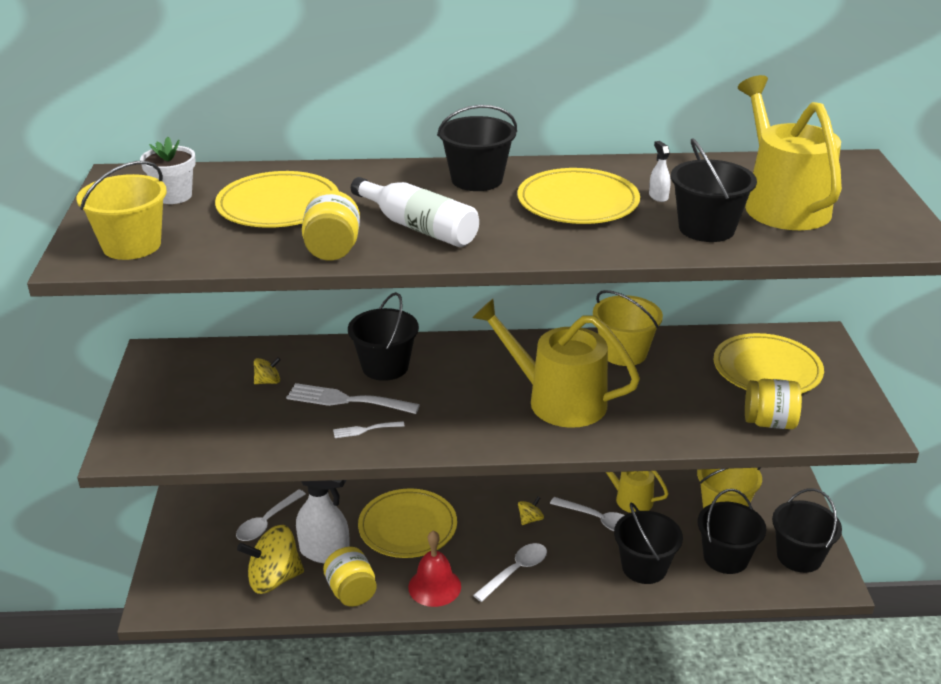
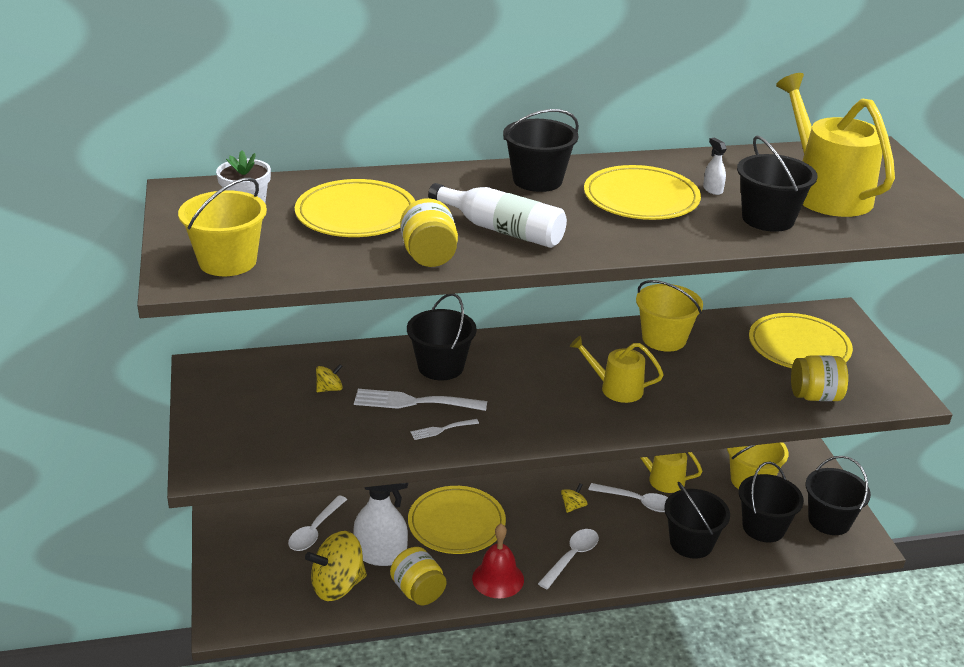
camera: 10 degrees left, 0 degrees up
(557, 400) = (616, 388): yellow watering can -> yellow watering can, size x0.56

